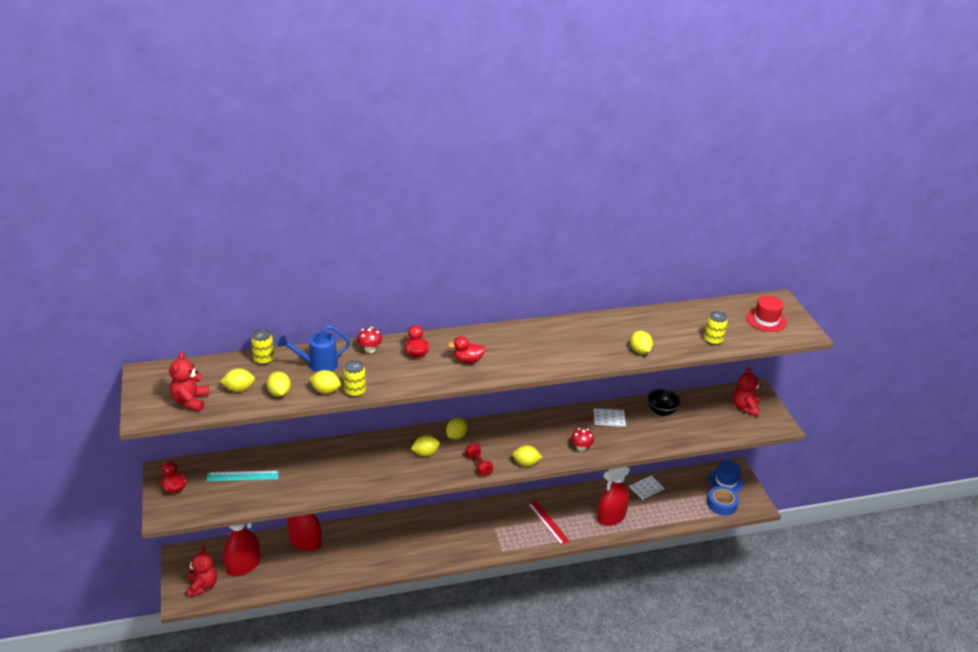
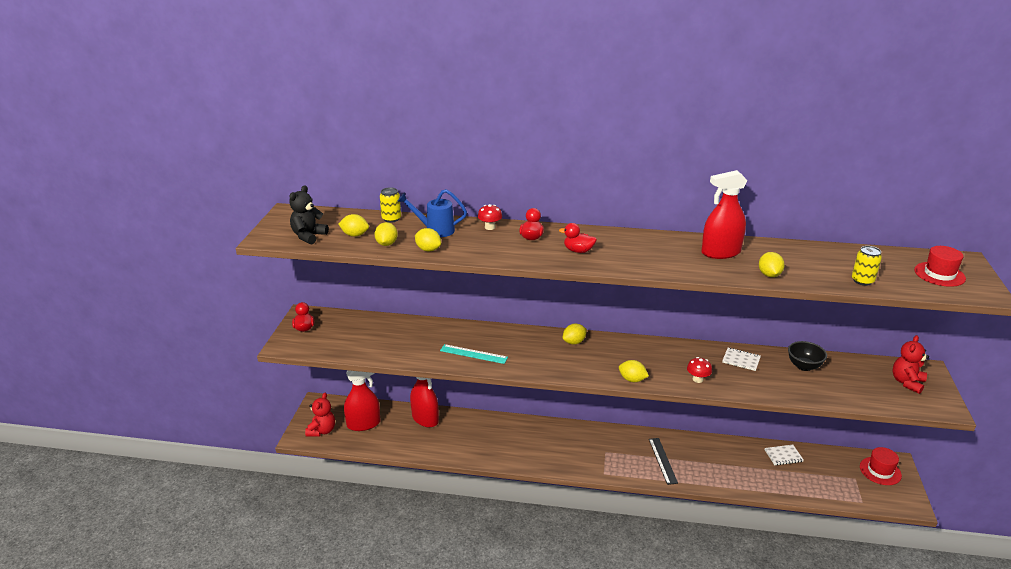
camera: 25 degrees right, 5 degrees down
(190, 401) = (308, 236): red teddy bear -> black teddy bear
(243, 476) = (364, 332): turquoise ruler -> turquoise ruler (473, 354)
(355, 391) = (454, 255): yellow can -> none
(425, 453) = (536, 350): yellow lemon -> none
(478, 465) = (582, 371): red dumbbell -> none
(548, 522) = (662, 460): red ruler -> black ruler
(611, 517) = (732, 473): red spray bottle -> red spray bottle (720, 252)
(721, 504) = (866, 492): blue tape -> none
(726, 481) = (880, 471): blue hat -> red hat

